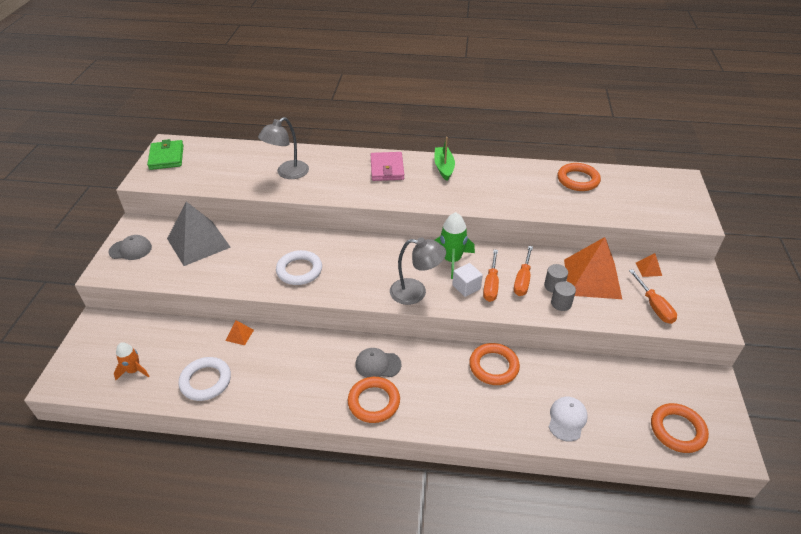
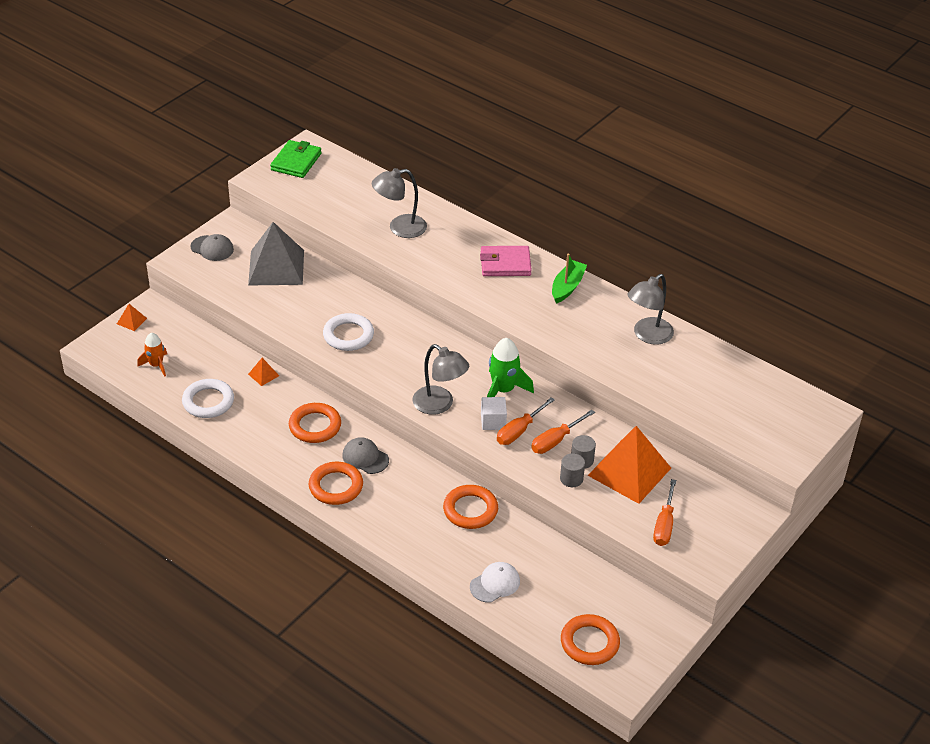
camera: 30 degrees right, 0 degrees up
(387, 169) = (505, 264): pink wallet -> pink wallet turned 60 degrees clockwise
(527, 177) = (647, 335): none -> grey lamp
(578, 180) = (701, 362): orange ring -> orange ring (315, 426)
(648, 269) = (701, 490): orange pyramid -> orange pyramid (131, 321)

